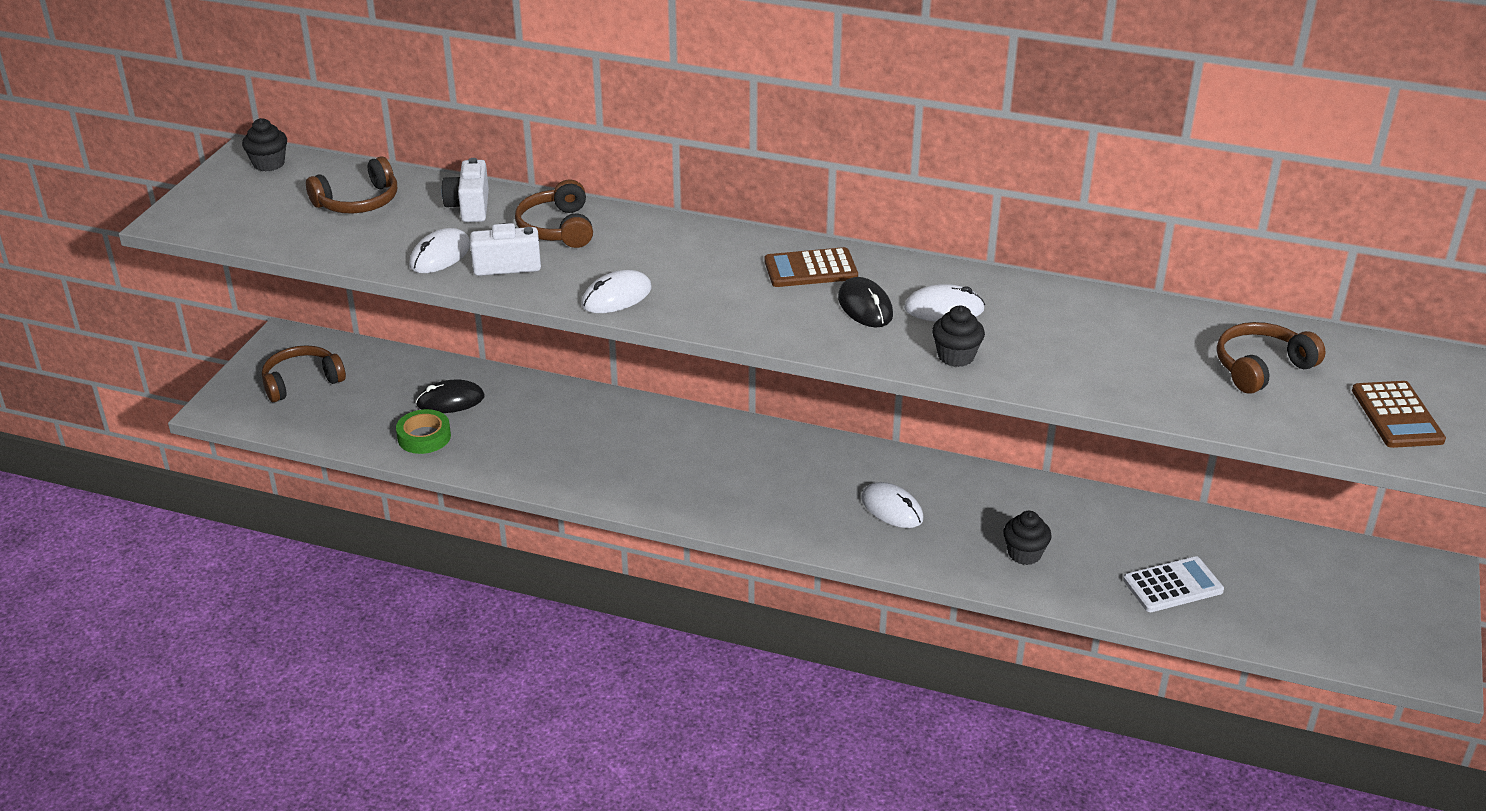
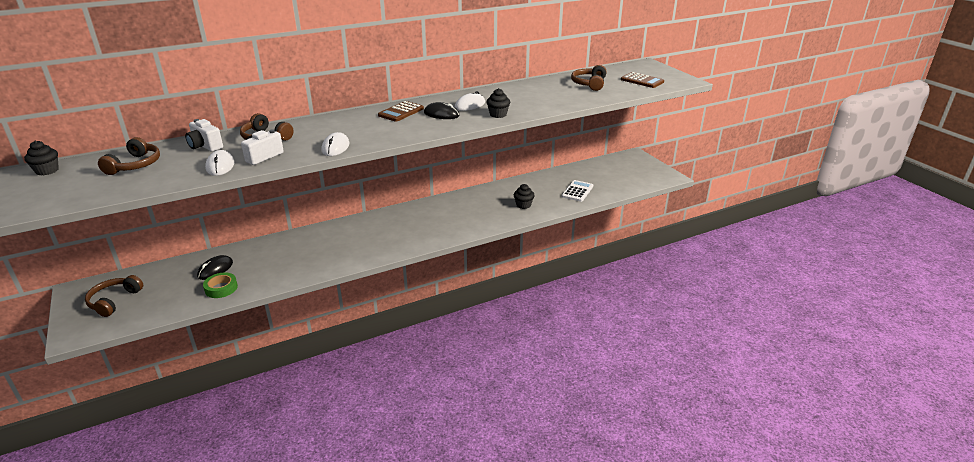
camera: 45 degrees left, 5 degrees down
(892, 509) = (461, 214): white mouse -> none

